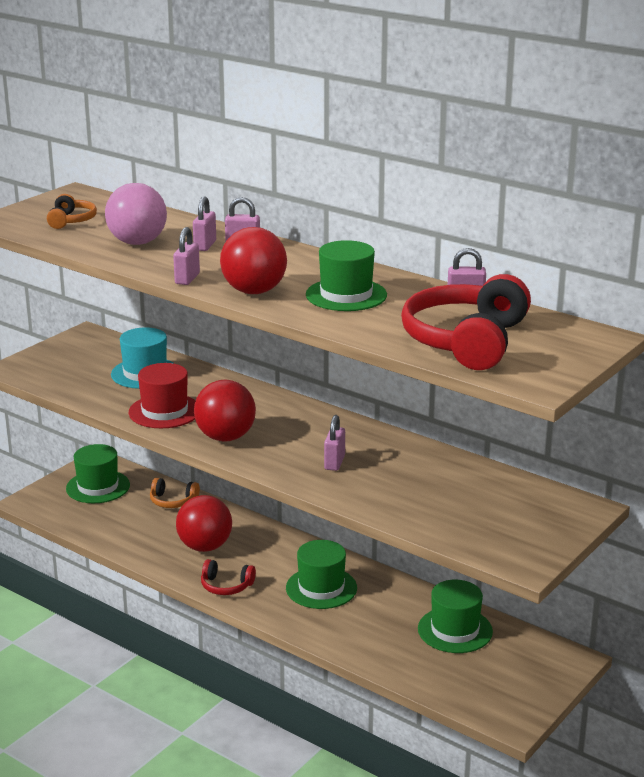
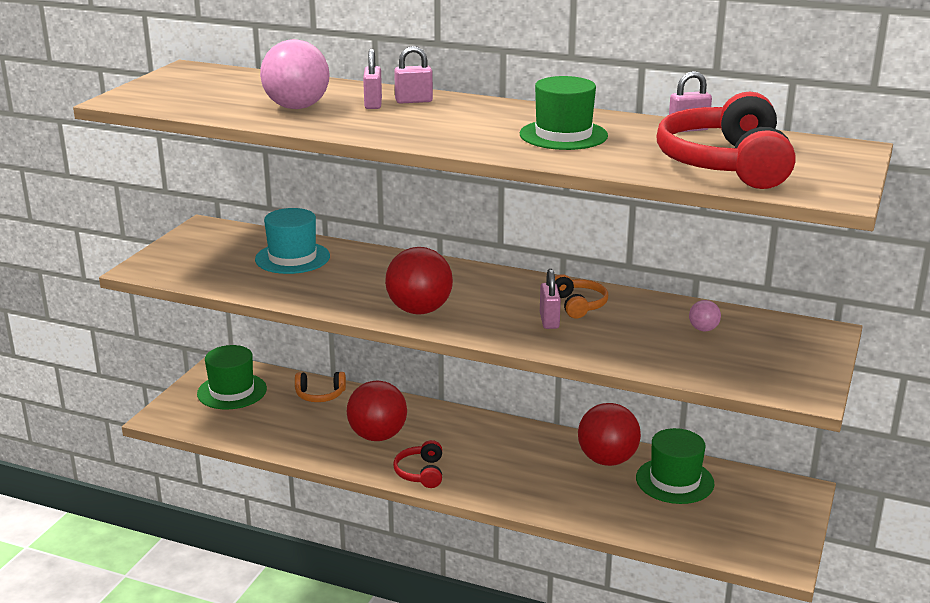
camera: 15 degrees left, 0 degrees up
(71, 220) = (205, 93): orange headphones -> orange headphones (578, 305)
(164, 411) = (337, 292): red hat -> none
(187, 279) = (381, 135): pink padlock -> none
(226, 586) = (420, 473): red headphones -> red headphones turned 90 degrees clockwise
(254, 291) = (464, 140): red ball -> red ball (607, 460)
(321, 588) = (519, 459): green hat -> none
(471, 489) = (703, 329): none -> pink ball

